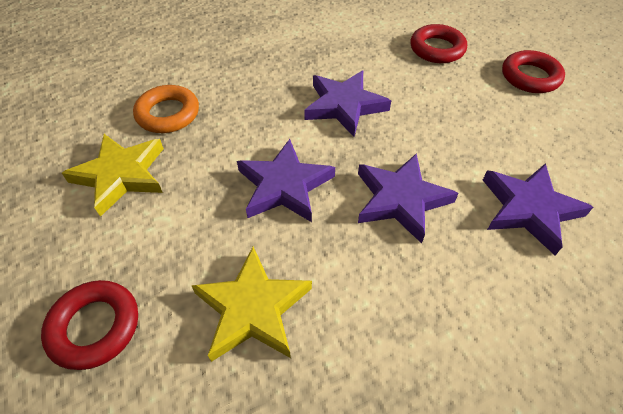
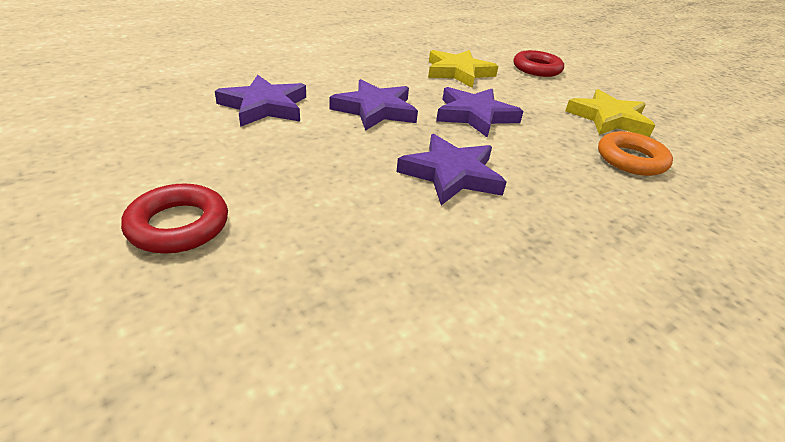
camera: 165 degrees right, 15 degrees down
(437, 49) = (326, 268): red ring -> none

